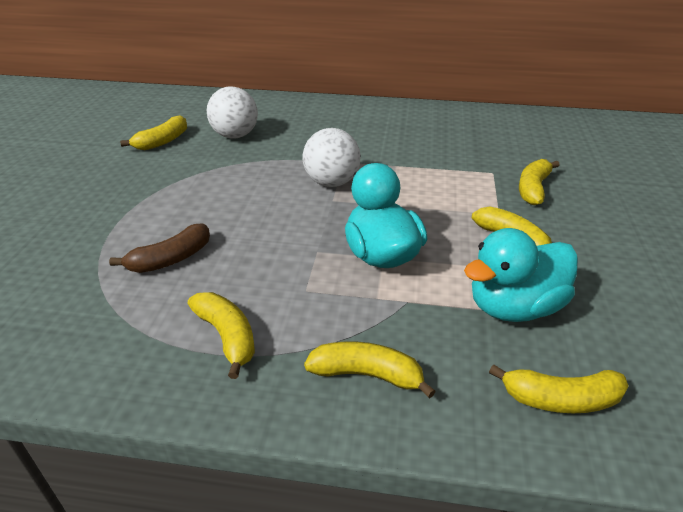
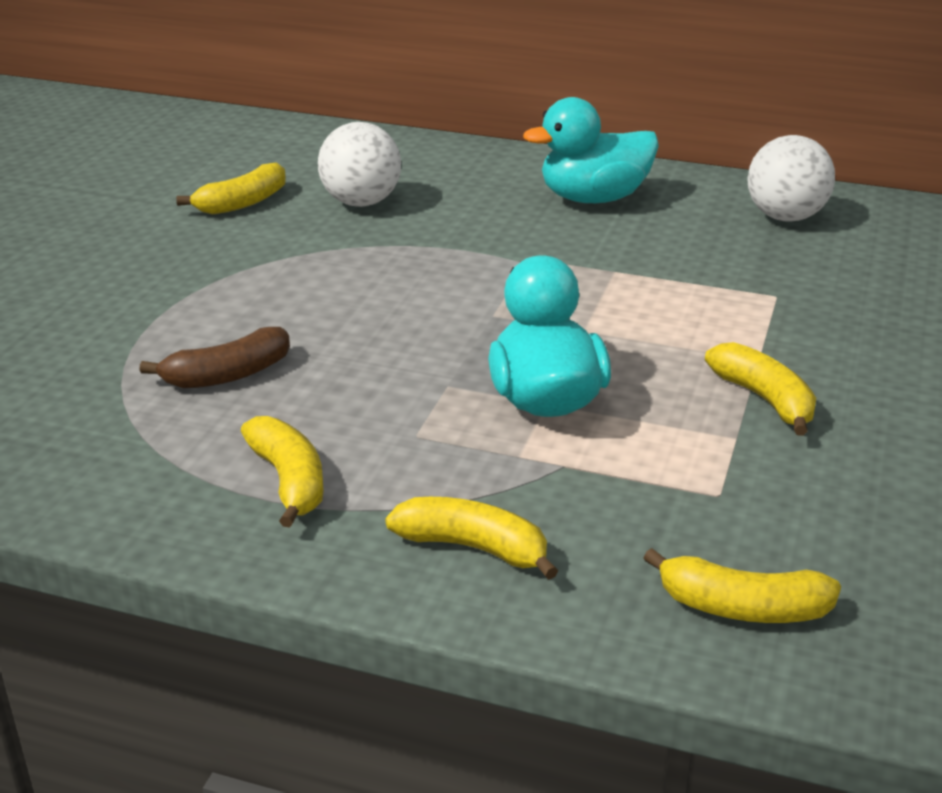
camera: 10 degrees right, 5 degrees down
(331, 182) = (499, 289): white ball -> white ball (785, 217)
(514, 307) = (725, 490): turquoise duck -> turquoise duck (593, 198)
(533, 189) = (835, 327): yellow banana -> none

